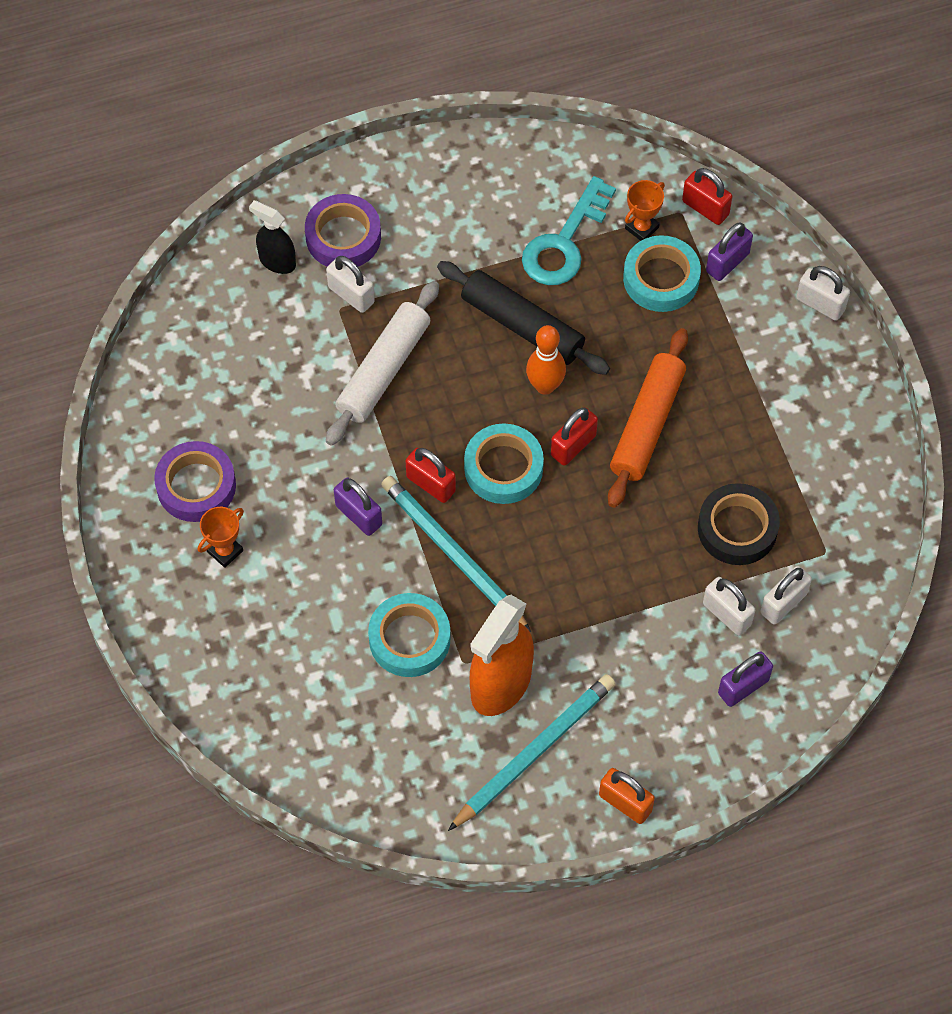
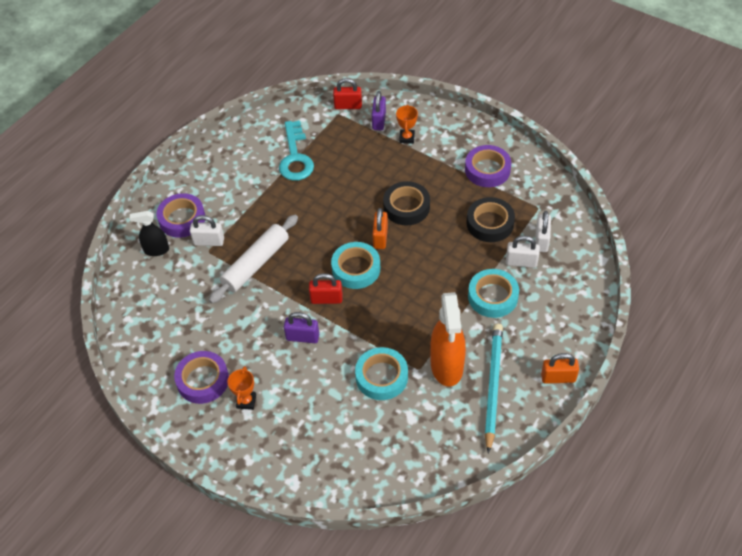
camera: 35 degrees left, 10 degrees down
(384, 370) = (256, 264): white rolling pin -> white rolling pin turned 45 degrees clockwise
(453, 555) = (367, 323): turquoise pencil -> none
(522, 325) = (307, 203): black rolling pin -> none
(545, 386) = (342, 221): orange bowling pin -> none
(573, 445) = (380, 237): red padlock -> orange padlock
(642, 228) = (326, 130): orange trophy -> orange trophy (407, 138)
(647, 424) = (406, 207): orange rolling pin -> black tape
(661, 278) = (355, 145): turquoise tape -> turquoise tape (493, 296)
(743, 687) = (559, 288): purple padlock -> none
(809, 446) = (487, 170): none -> purple tape
(820, 304) = (436, 112): white padlock -> none

